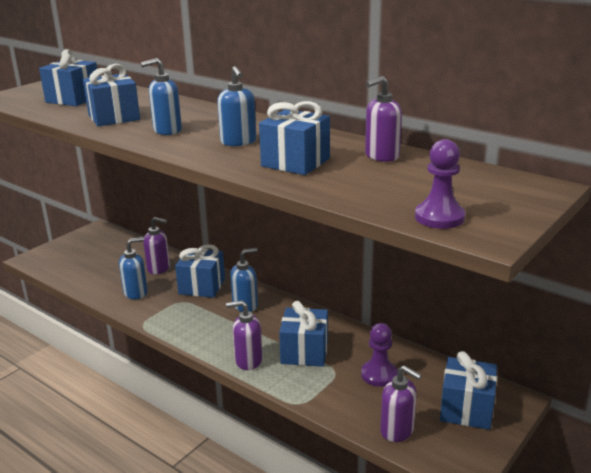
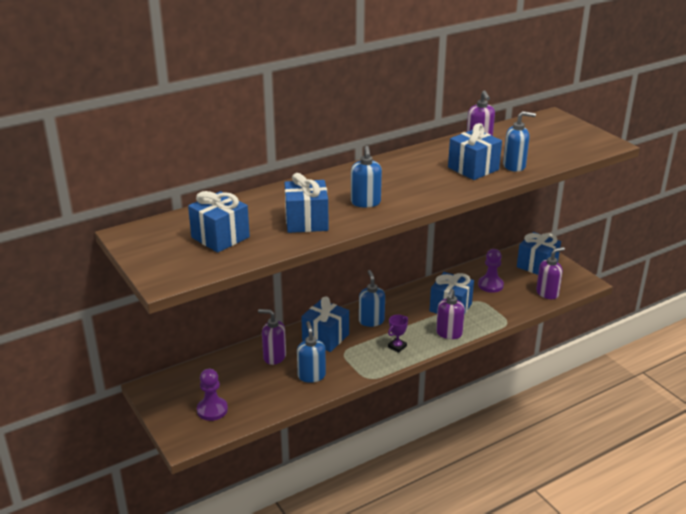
camera: 70 degrees left, 5 degrees up
(159, 268) = (274, 357): purple soap dispenser -> purple soap dispenser turned 105 degrees counterclockwise
(205, 330) = (397, 347): none -> purple trophy
(238, 142) = (416, 180): blue soap dispenser -> blue soap dispenser (514, 166)
(439, 217) = (581, 148): purple pawn -> purple pawn (212, 410)

